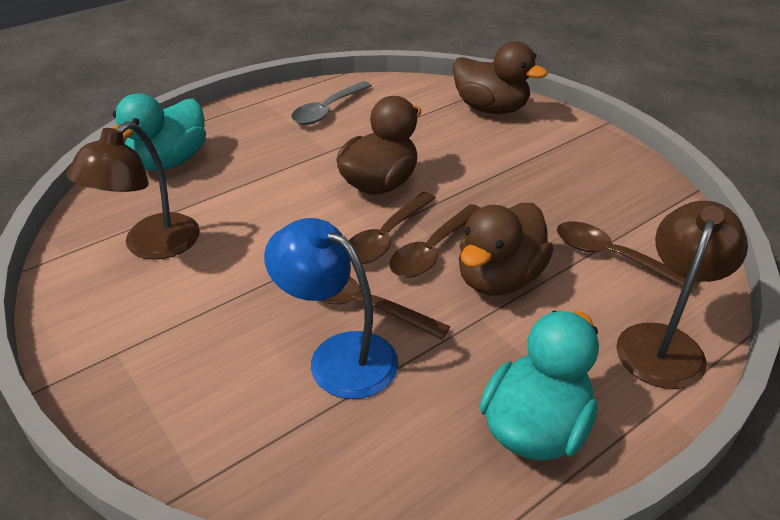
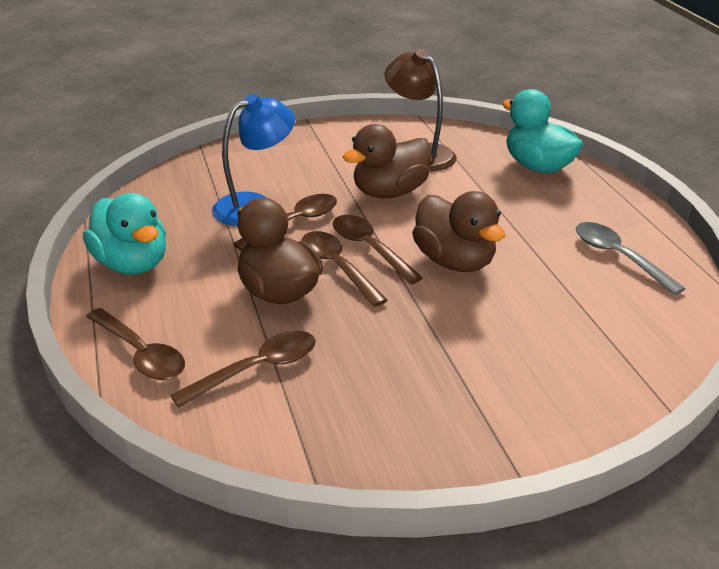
camera: 110 degrees right, 5 degrees down
(491, 108) = (597, 383): brown duck -> brown duck (390, 192)
(664, 342) = (140, 353): brown lamp -> brown spoon

